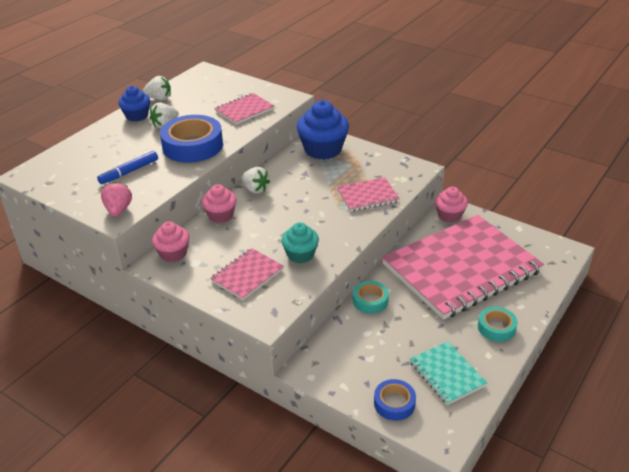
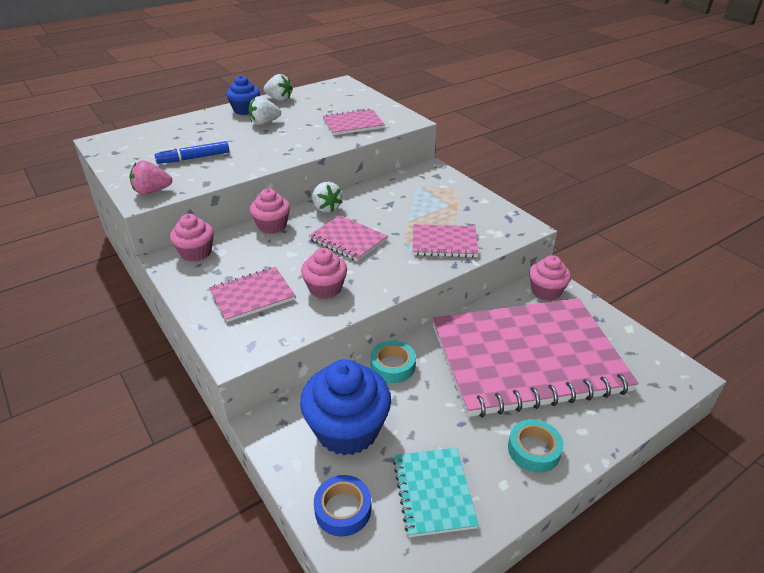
camera: 20 degrees right, 0 degrees up
(118, 210) = (152, 191): pink strawberry -> pink strawberry turned 120 degrees counterclockwise
(193, 146) = (275, 146): blue tape -> none
(291, 212) = (348, 239): none -> pink notebook
(300, 254) = (325, 288): turquoise cupcake -> pink cupcake
(323, 149) = (425, 184): blue cupcake -> blue cupcake (347, 429)

